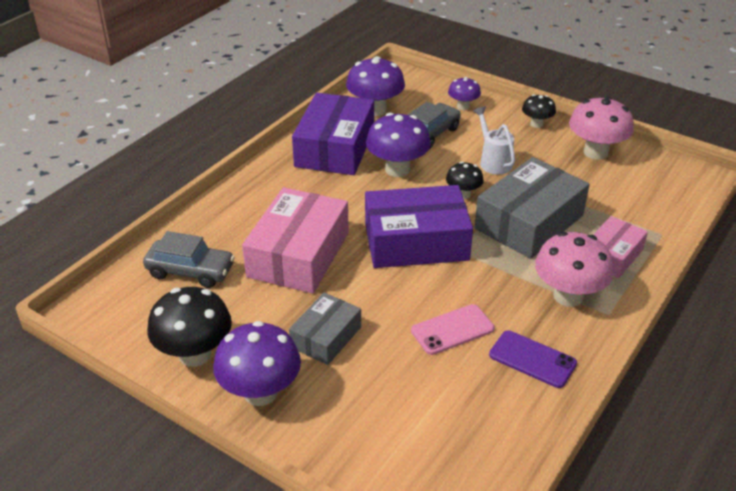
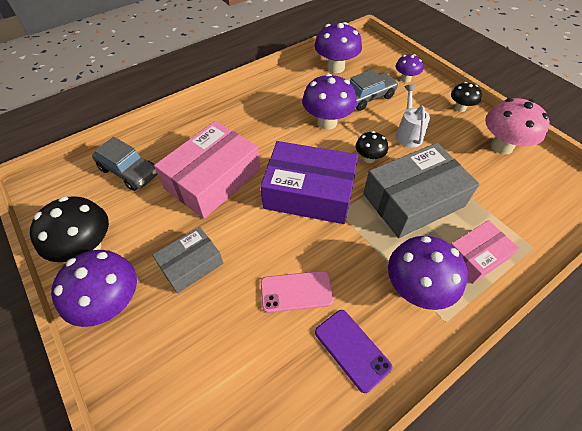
camera: 20 degrees right, 15 degrees up
(335, 148) = (289, 92): purple box -> none
(568, 296) = (415, 288): pink mushroom -> purple mushroom

